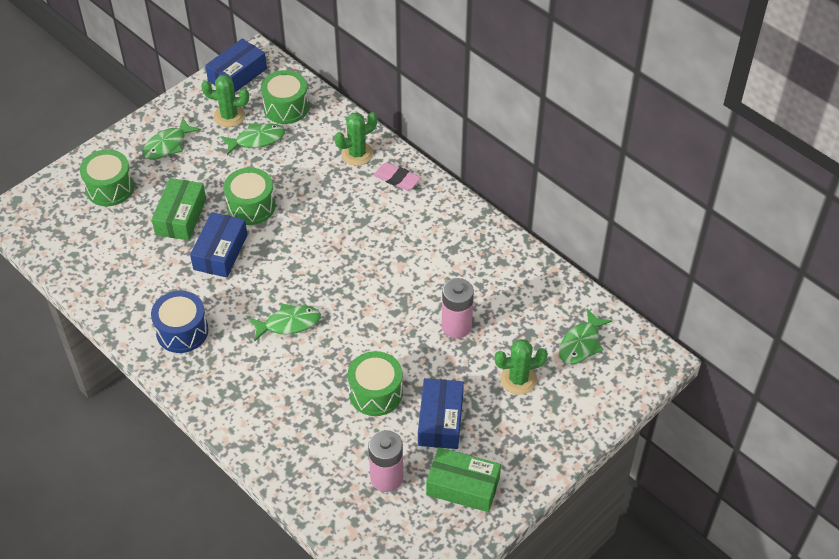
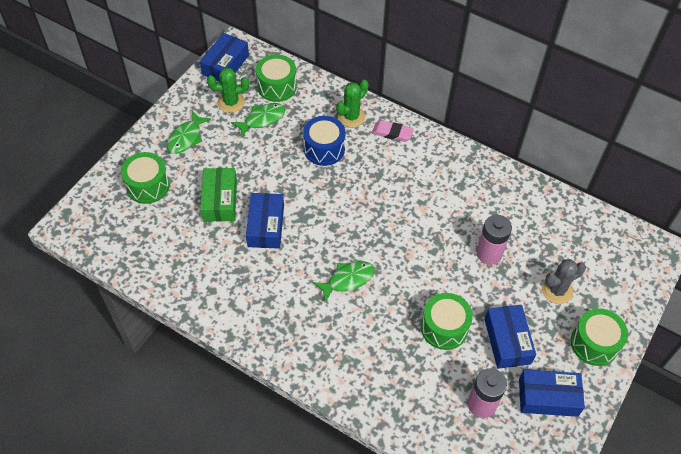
camera: 15 degrees left, 5 degrees up
(182, 331) = (257, 306): blue drum -> blue drum (324, 149)
(251, 206) = (278, 180): green drum -> green drum (594, 343)
(463, 486) = (548, 397): green box -> blue box
(518, 379) = (557, 290): green cactus -> grey cactus
(581, 344) = (595, 248): green fish -> none

